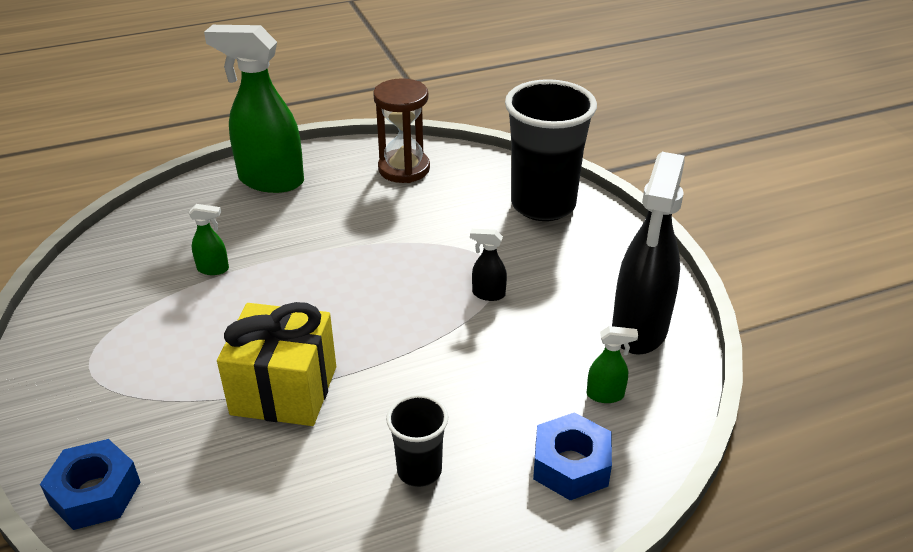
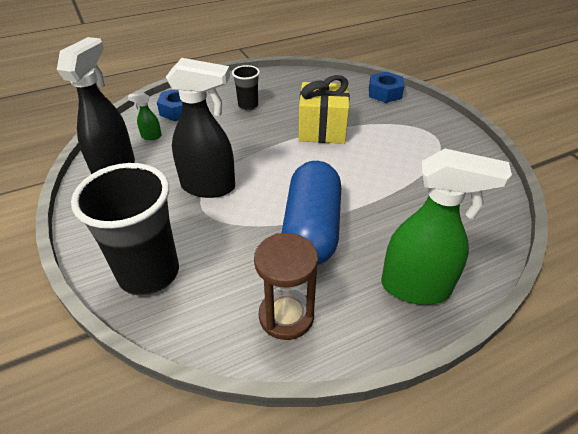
camera: 175 degrees right, 5 degrees up
(213, 269) = (406, 194): green spray bottle -> none
(357, 235) = (311, 229): none -> blue capsule
(488, 294) = (209, 187): black spray bottle -> black spray bottle, size x2.41

